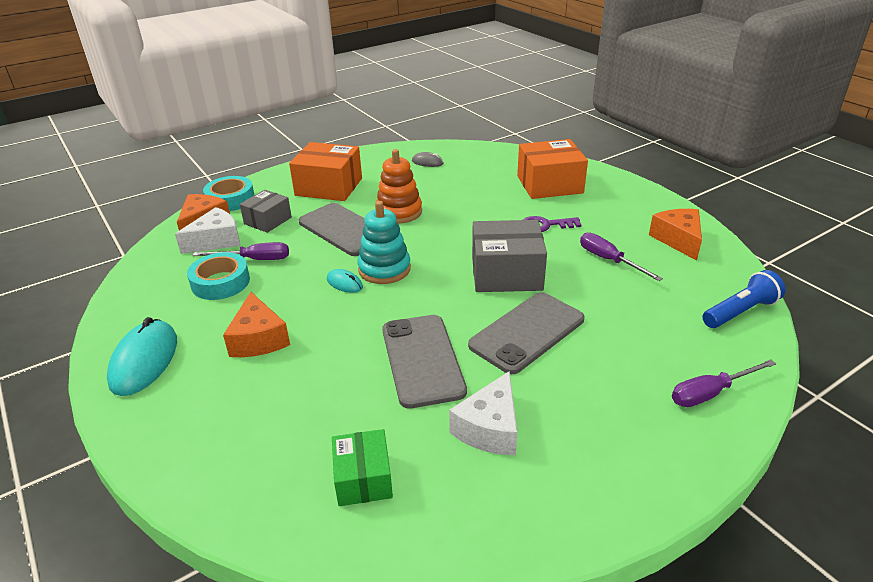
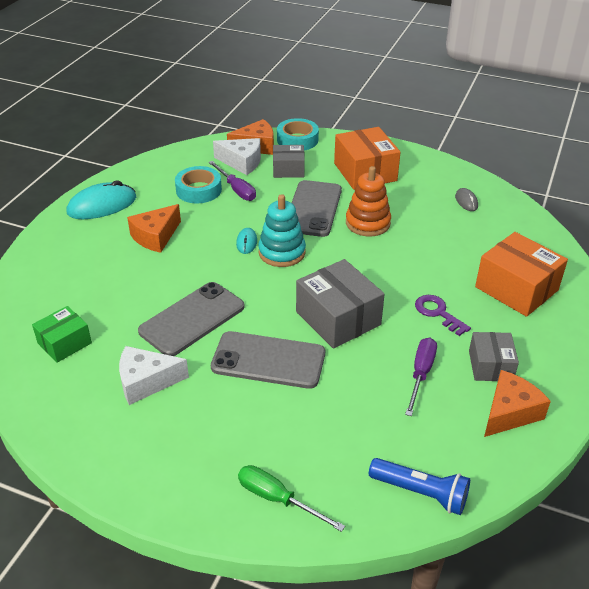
camera: 55 degrees right, 5 degrees up
(623, 227) = (490, 366): none -> grey box
(710, 393) = (278, 499): purple screwdriver -> green screwdriver

